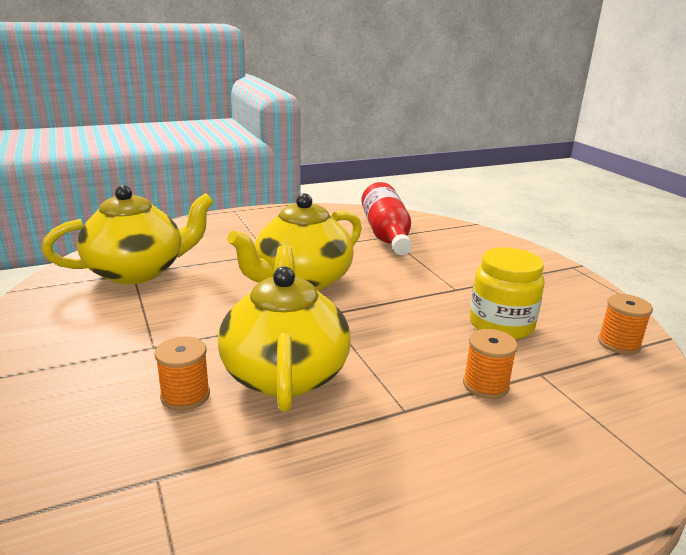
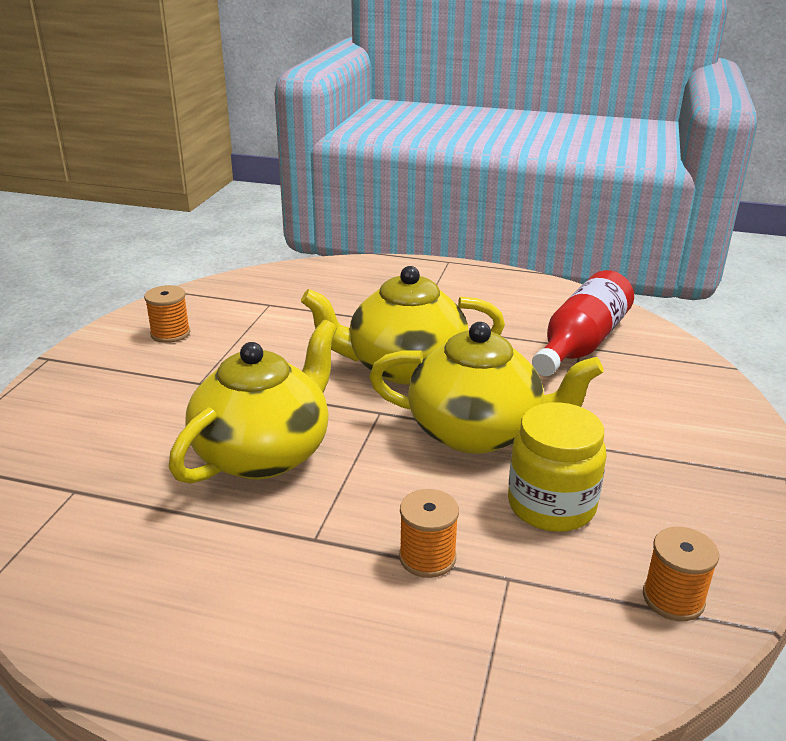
camera: 40 degrees right, 5 degrees up
(137, 271) = (274, 304): yellow teapot -> yellow teapot (477, 432)
(185, 395) = (168, 436): orange spool -> orange spool (170, 333)

